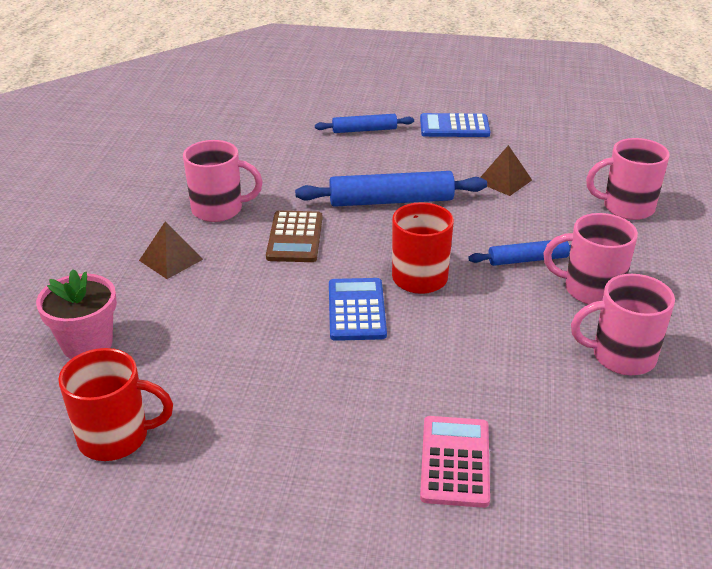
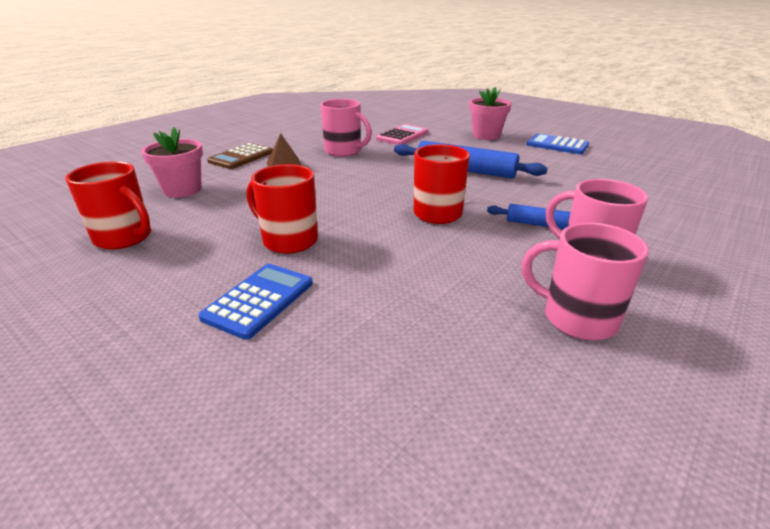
camera: 30 degrees right, 5 degrees down
(295, 237) = (374, 173): brown calculator -> brown calculator (241, 157)
(306, 369) = (289, 240): none -> red mug
(357, 310) = (368, 218): blue calculator -> blue calculator (259, 300)
(364, 130) = (486, 136): blue rolling pin -> pink flower pot
(455, 461) = (322, 341): pink calculator -> pink calculator (402, 136)
(504, 181) = (570, 178): brown pyramid -> none
(626, 207) = (677, 216): pink mug -> none

